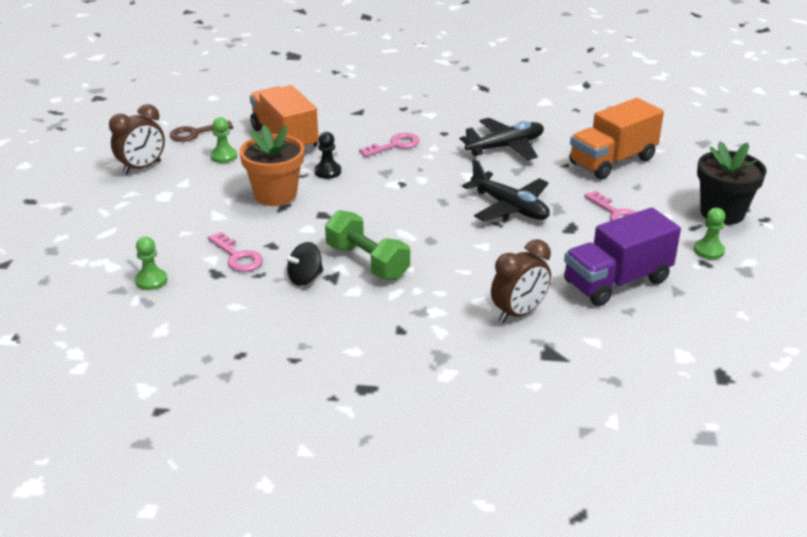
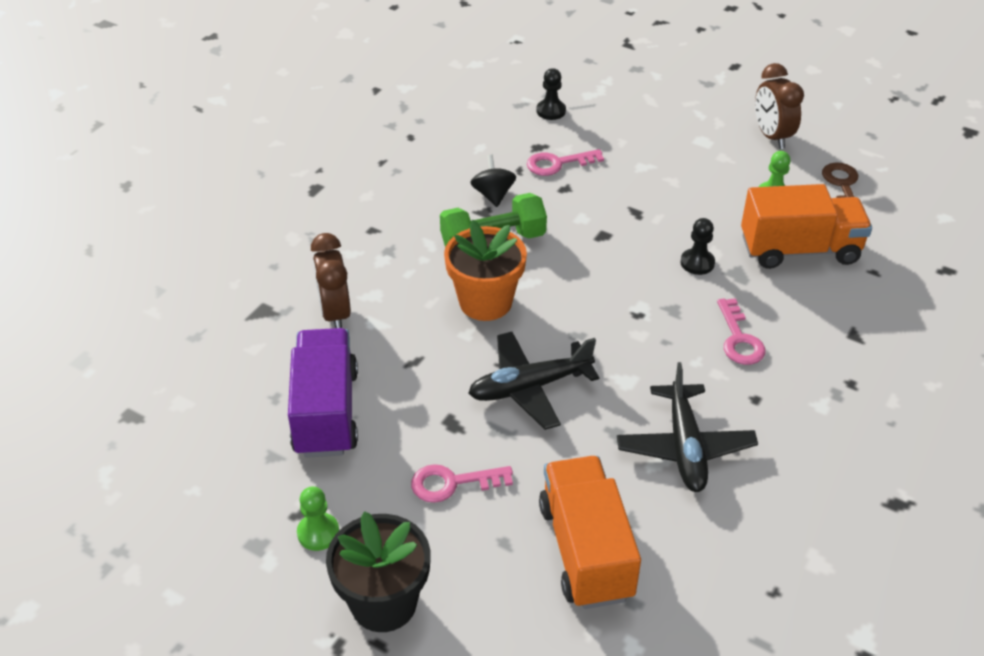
camera: 115 degrees right, 10 degrees up
(151, 280) = (551, 111): green pawn -> black pawn
(275, 195) = (664, 212): orange flower pot -> orange flower pot (485, 302)

